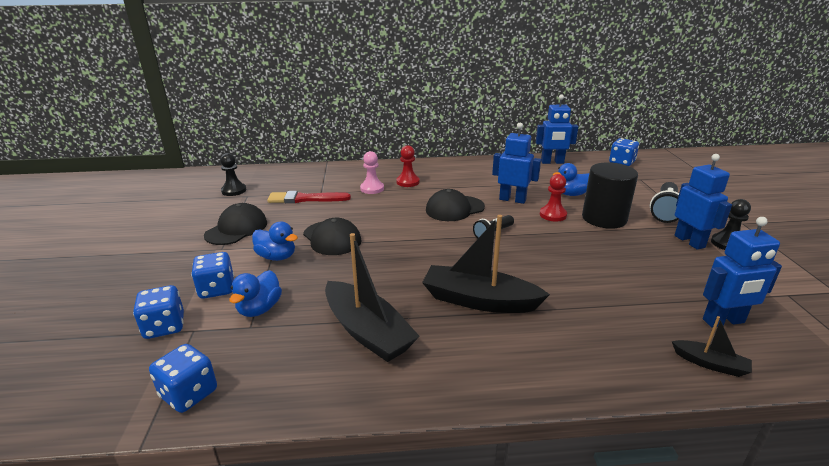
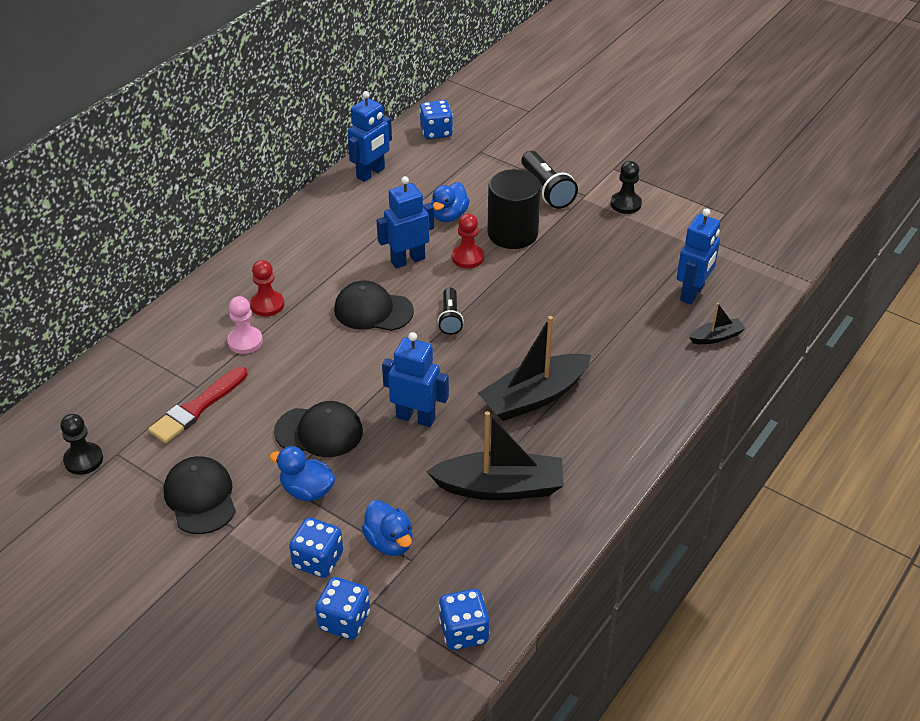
camera: 50 degrees left, 15 degrees up
(277, 257) = (307, 490): blue duck -> blue duck turned 135 degrees counterclockwise
(454, 209) = (373, 310): black cap -> black cap turned 90 degrees clockwise
(689, 241) = (600, 219): blue robot -> blue robot (415, 417)

